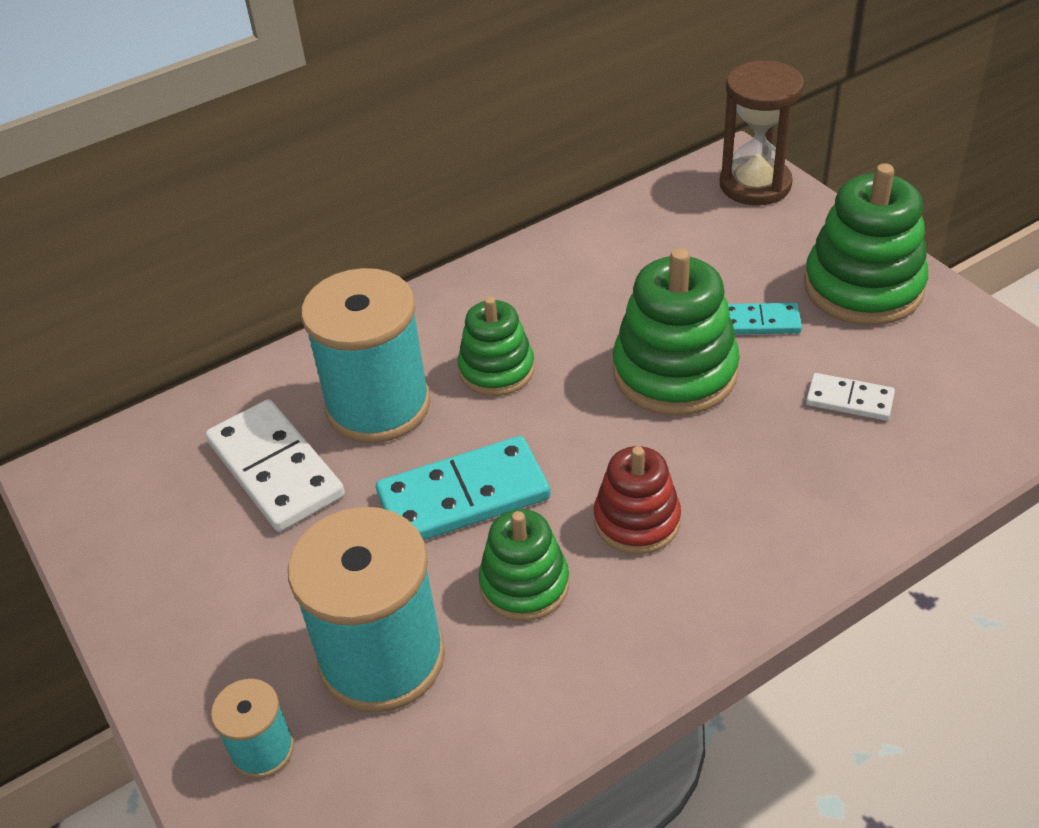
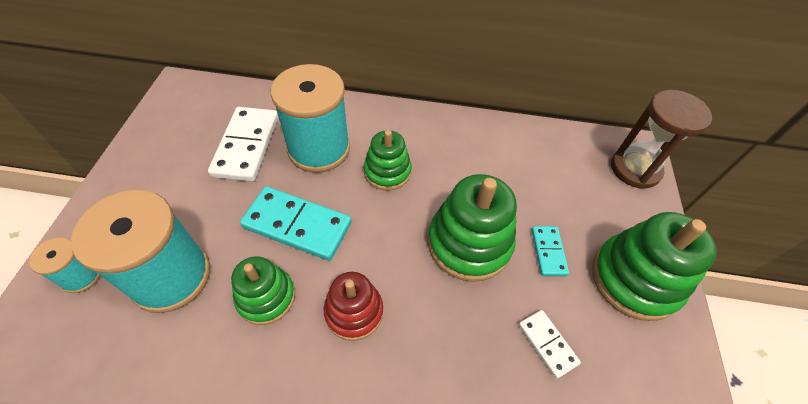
camera: 35 degrees right, 10 degrees up
(760, 322) = (548, 252): turquoise domino -> turquoise domino turned 45 degrees clockwise

